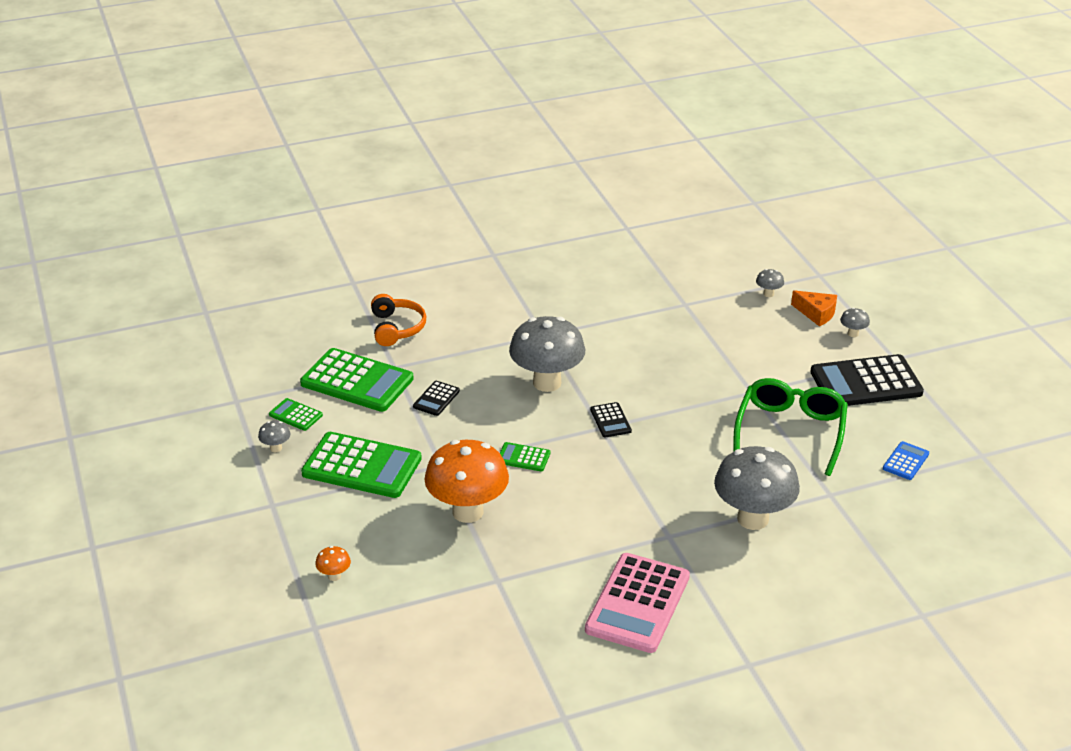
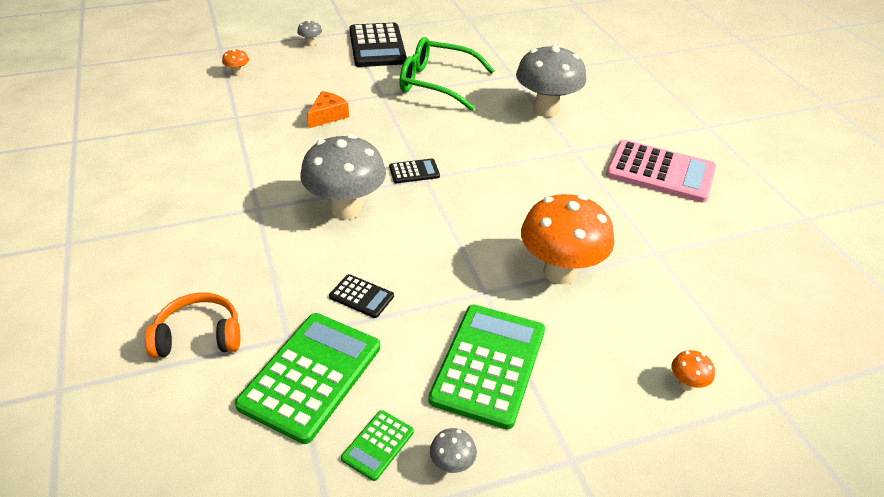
camera: 90 degrees left, 5 degrees up
(523, 457) = (470, 230): green calculator -> none
(768, 294) = (238, 73): grey mushroom -> orange mushroom
(816, 313) = (276, 55): orange cheese -> orange cheese (328, 116)
(906, 461) = (473, 43): blue calculator -> none

